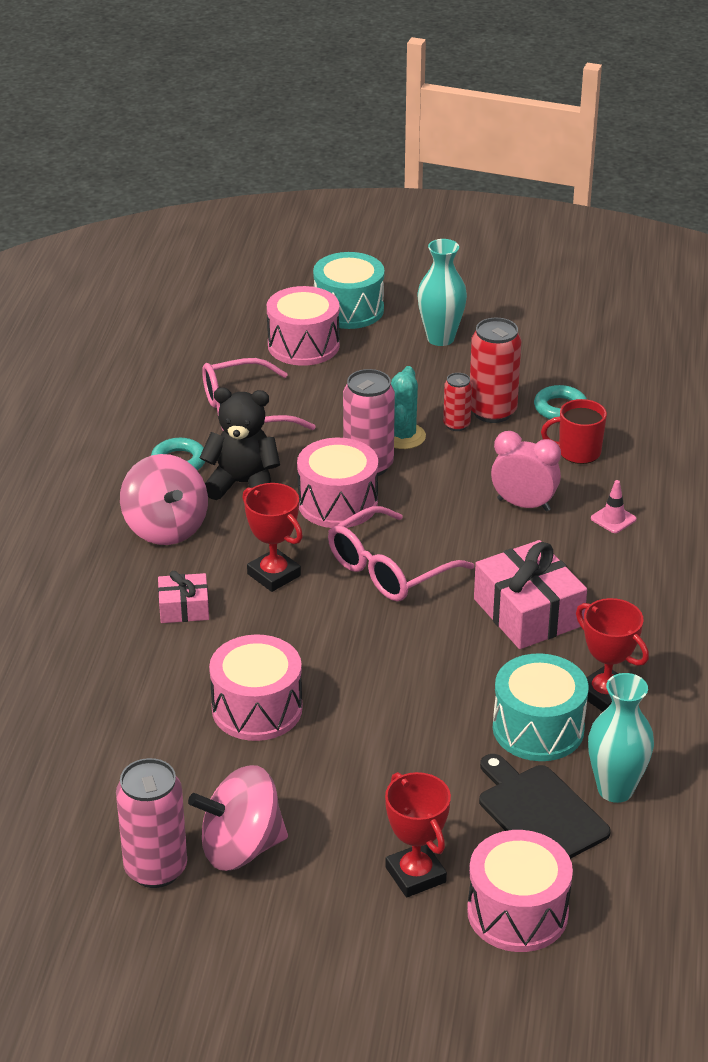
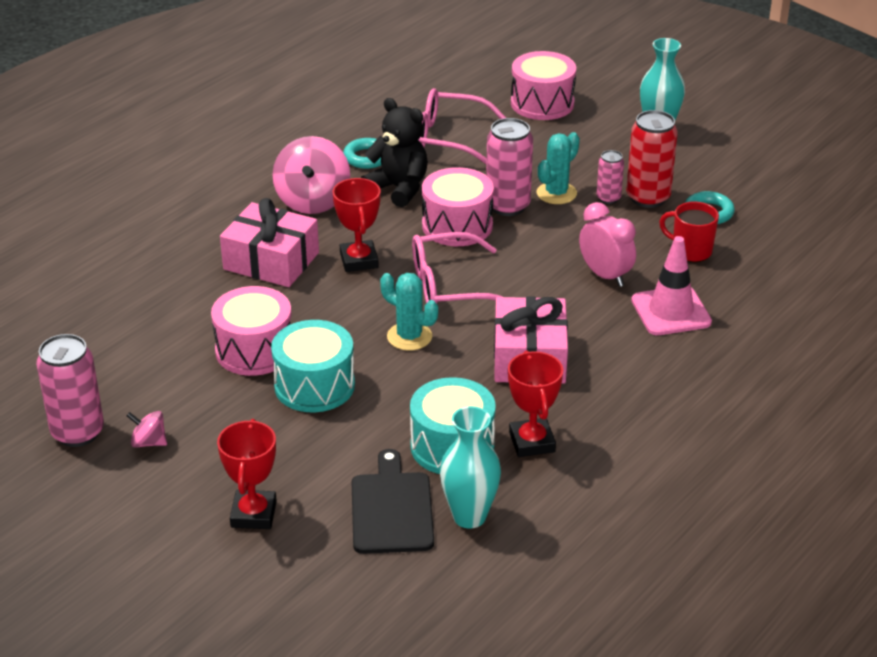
camera: 30 degrees right, 0 degrees up
(184, 608) = (271, 261): pink gift -> pink gift, size x1.82
(241, 848) = (149, 442): pink spinning top -> pink spinning top, size x0.48
(348, 309) = (603, 87): turquoise drum -> turquoise drum (314, 385)
(397, 635) = (409, 337): none -> turquoise cactus
(456, 425) = (608, 198): red can -> pink can
(517, 912) = (303, 574): pink drum -> none
(613, 519) = (671, 311): pink traffic cone -> pink traffic cone, size x2.01

